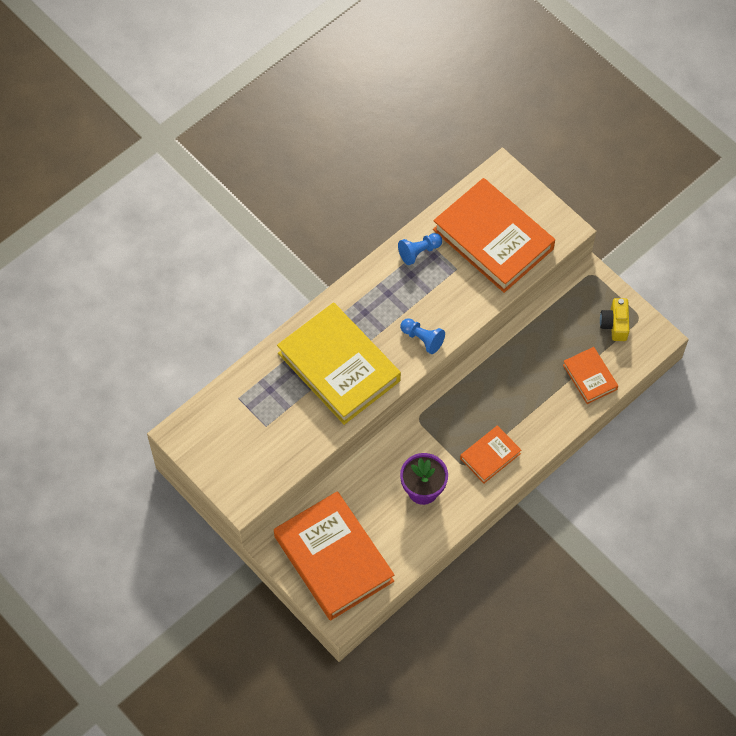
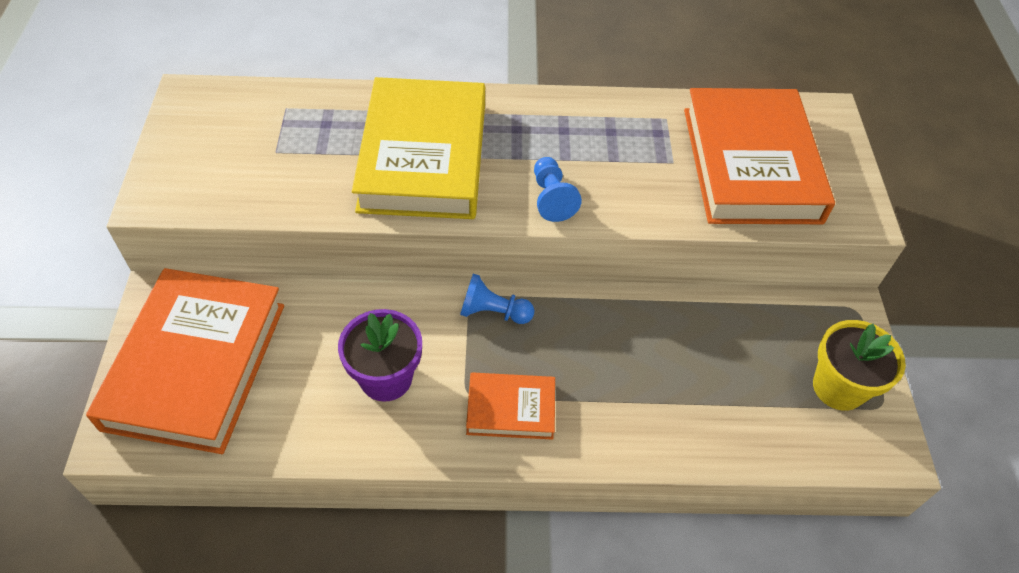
camera: 40 degrees right, 10 degrees down
(419, 252) = (645, 118): blue pawn -> blue pawn (493, 312)
(589, 377) = (742, 423): orange book -> none
(615, 324) = (838, 387): yellow camera -> yellow flower pot

